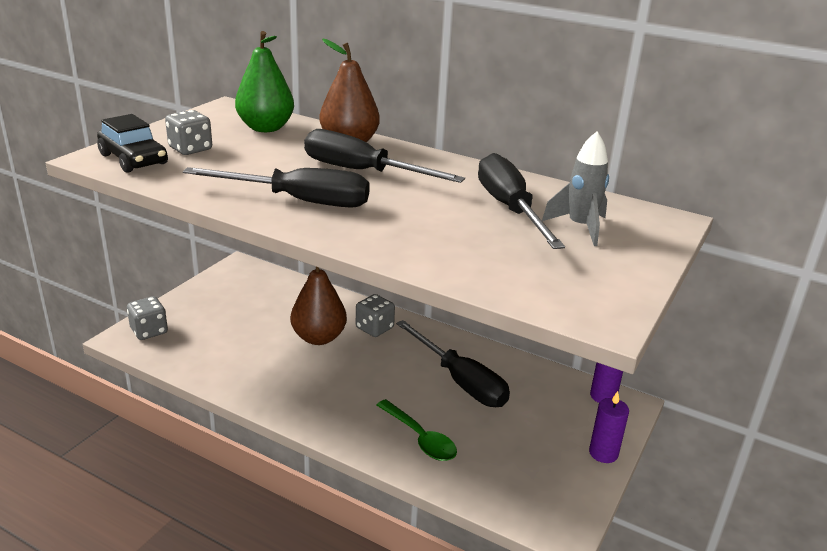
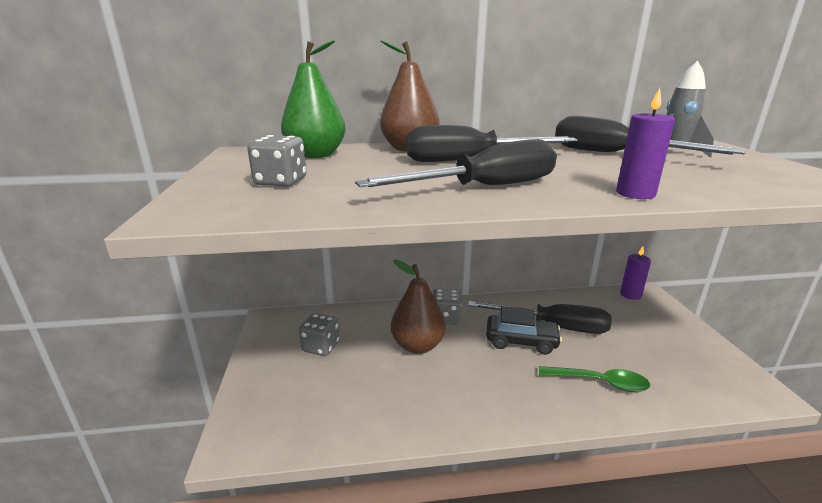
camera: 35 degrees left, 5 degrees down
(133, 159) = (235, 204): black car -> black car (521, 341)
(149, 331) = (253, 422): grey dice -> grey dice (321, 347)
(603, 453) = (690, 328): purple candle -> purple candle (635, 194)

